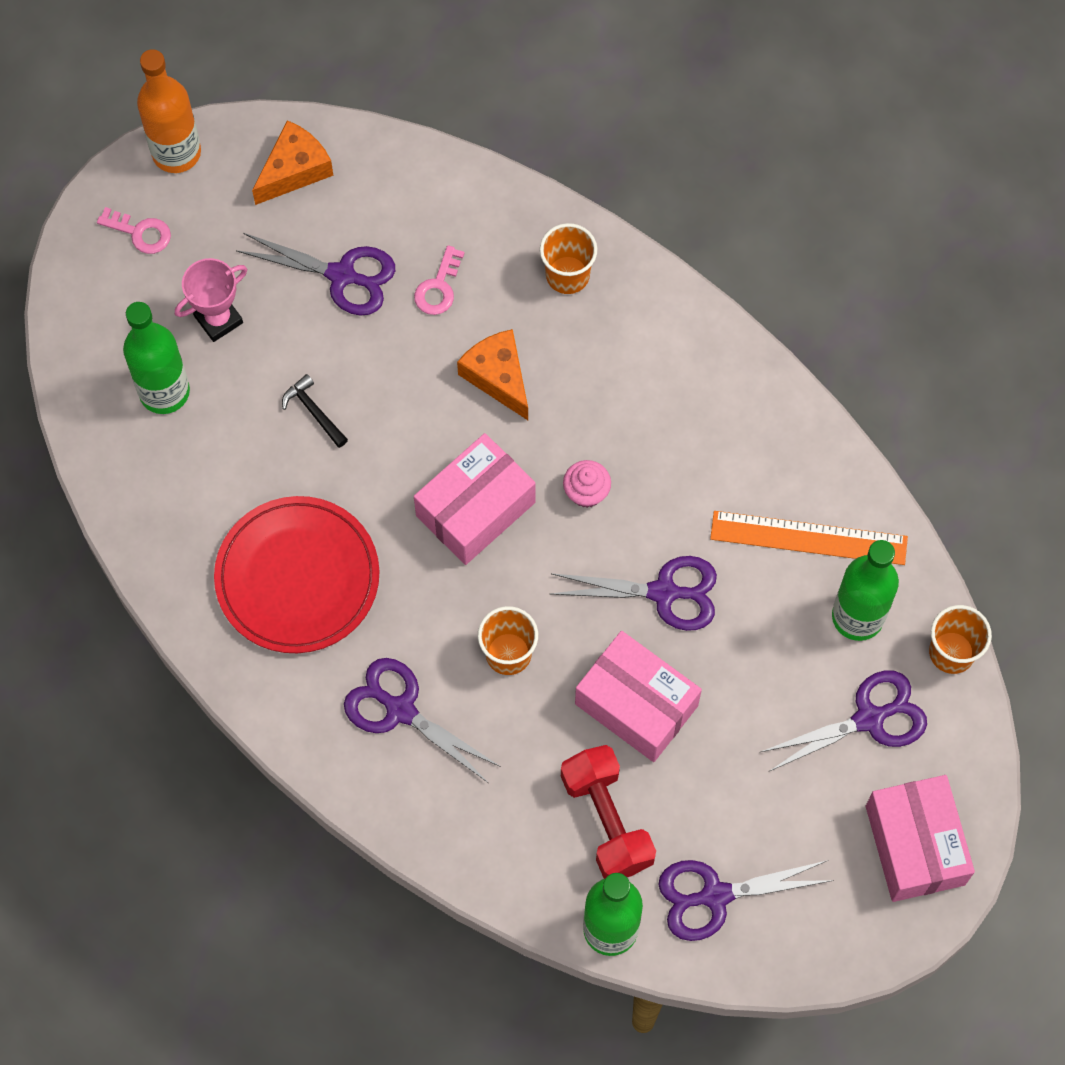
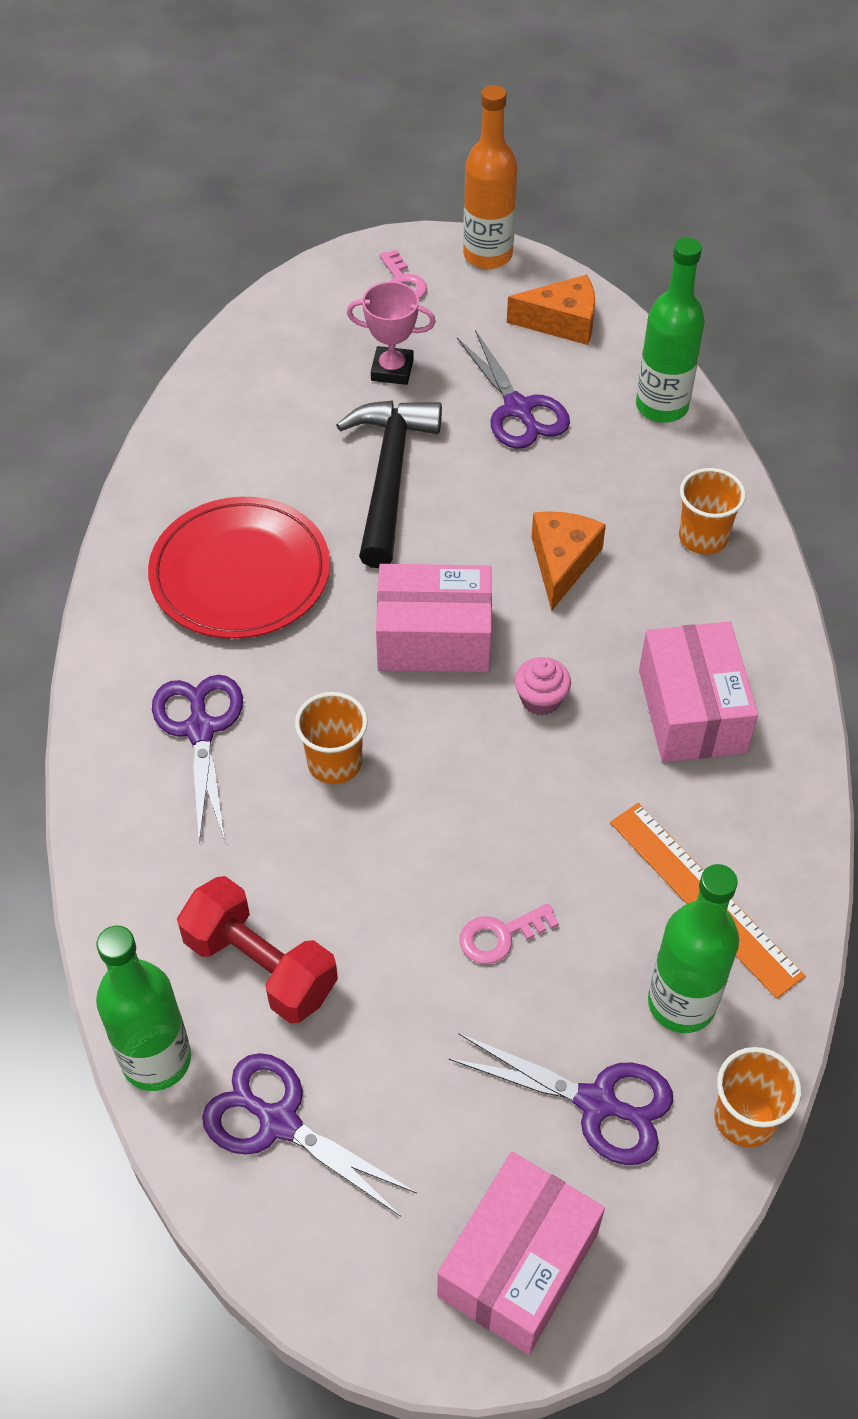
camera: 45 degrees right, 15 degrees down
(164, 392) = (297, 384): green bottle -> green bottle (662, 406)
(314, 411) = (389, 477): black hammer -> black hammer, size x2.34
(438, 287) = (585, 470): pink key -> pink key (500, 936)
(607, 820) = (260, 966): red dumbbell -> red dumbbell turned 75 degrees counterclockwise
(636, 704) = (394, 896): pink box -> pink box (691, 711)
(663, 592) = (520, 829): purple scissors -> none

